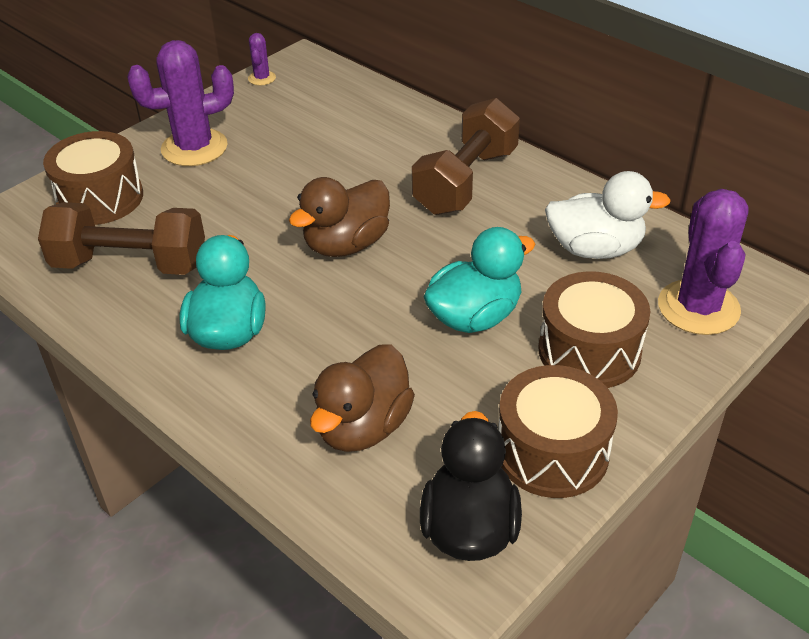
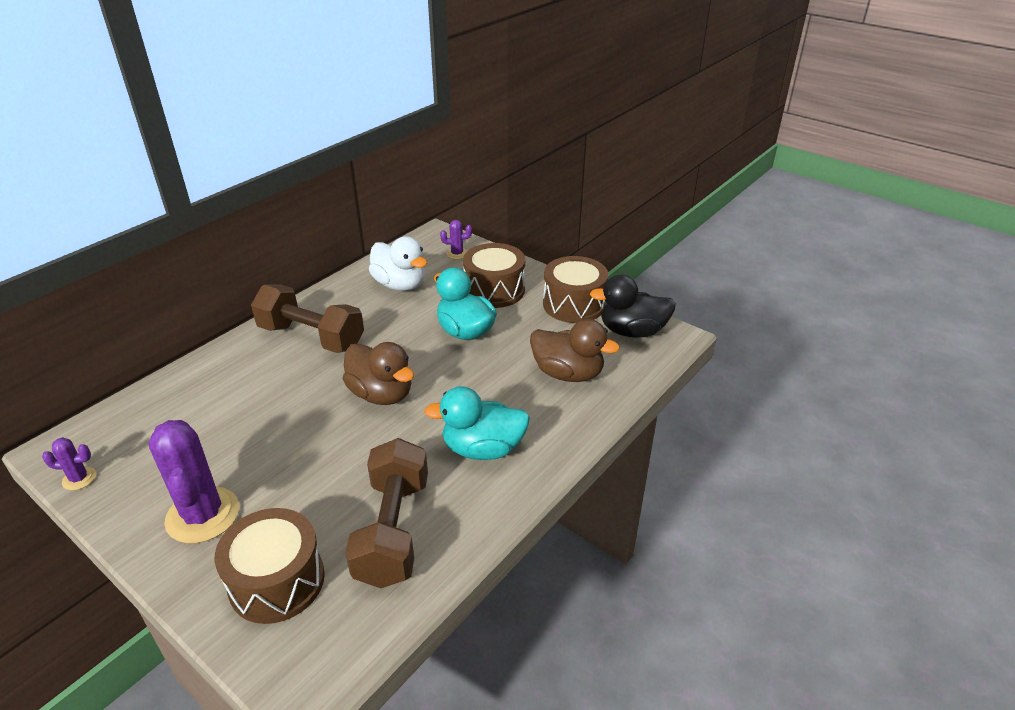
camera: 95 degrees left, 5 degrees down
(595, 249) = (400, 285): white duck -> white duck turned 135 degrees clockwise
(698, 307) = (457, 254): purple cactus -> purple cactus, size x0.46

